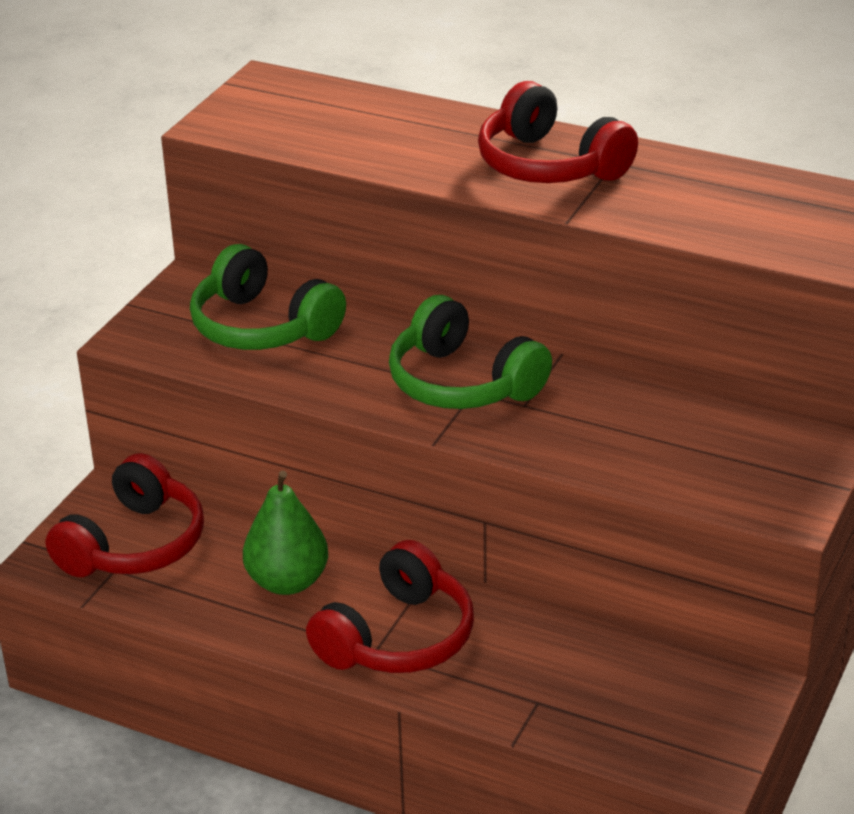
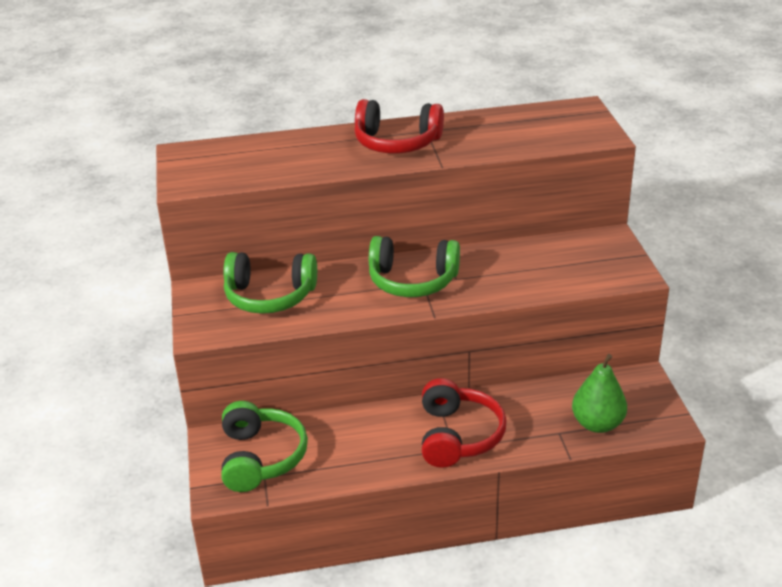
camera: 35 degrees left, 0 degrees up
(134, 544) = (261, 457): red headphones -> green headphones
(287, 582) = (369, 436): green pear -> green pear (597, 424)

